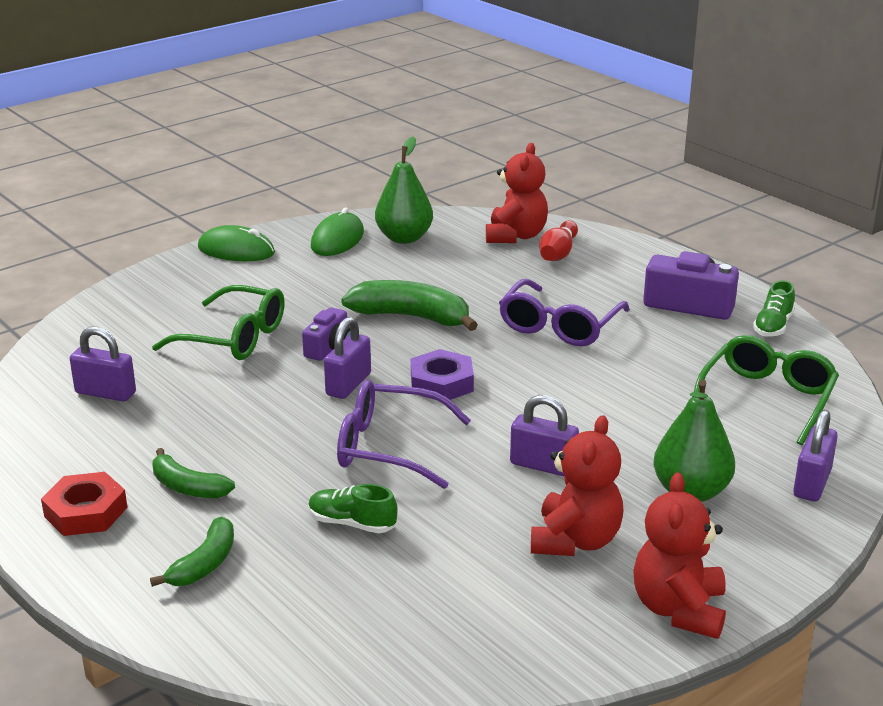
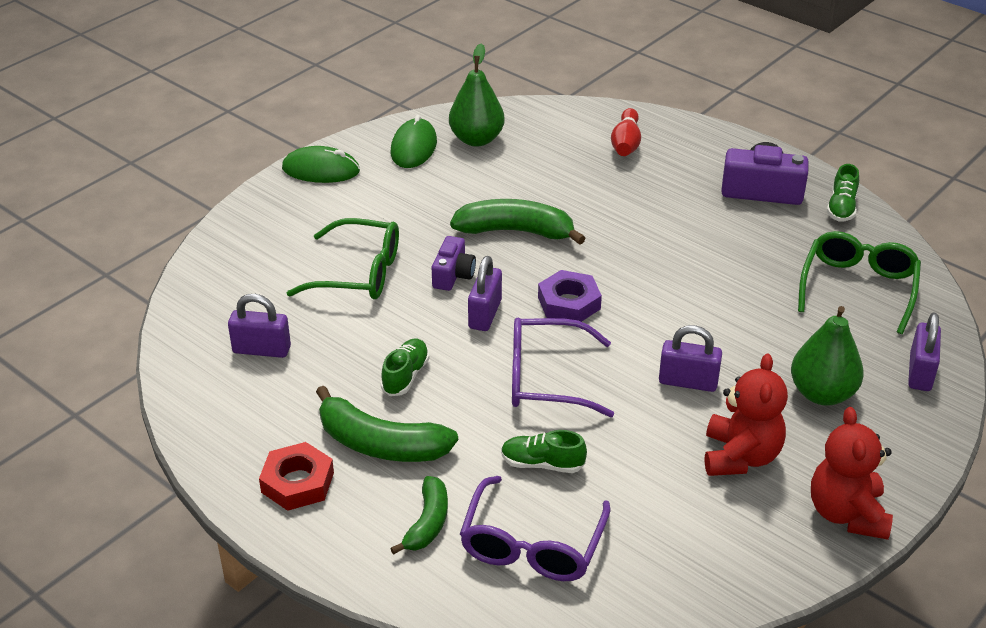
camera: 10 degrees left, 10 degrees up
(187, 487) = (380, 444): green banana -> green banana, size x1.63
(241, 430) = (405, 376): none -> green shoe
(515, 236) = (580, 127): red teddy bear -> none
(559, 326) = (653, 227): purple glasses -> purple glasses (532, 545)

